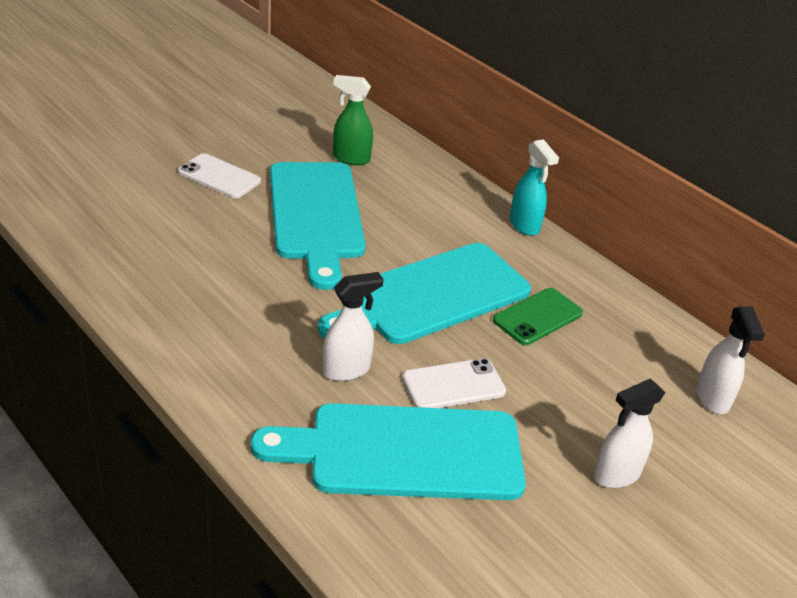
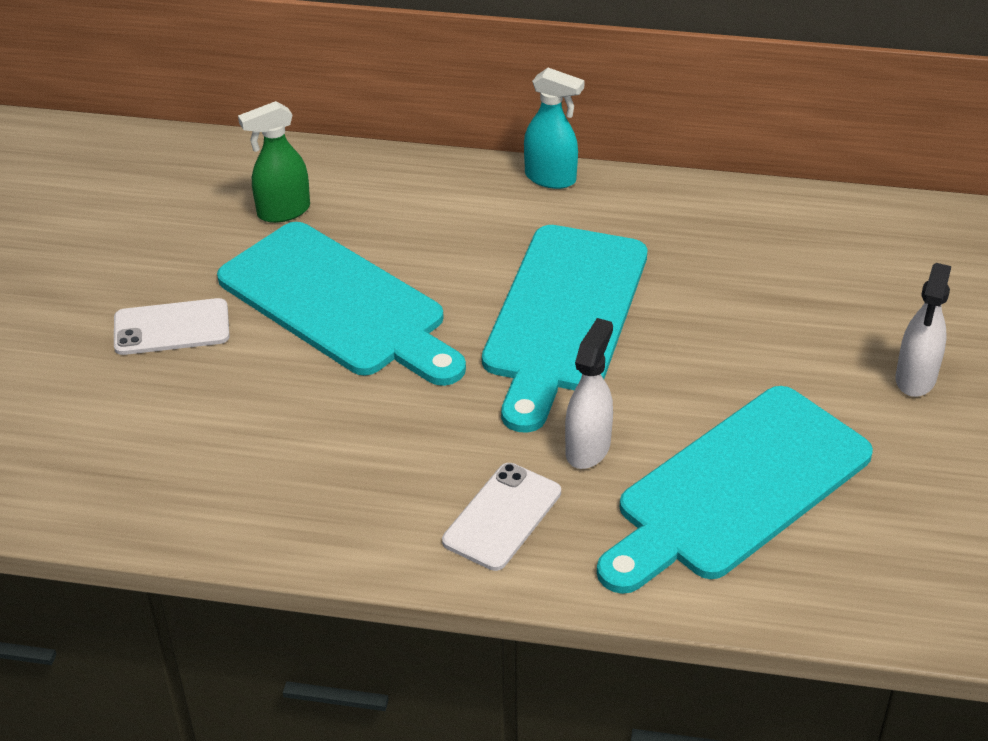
camera: 35 degrees left, 5 degrees up
(453, 385) = (695, 393): white phone -> white phone (502, 517)
(537, 317) = (680, 271): green phone -> none
(712, 399) = (904, 251): white spray bottle -> none

